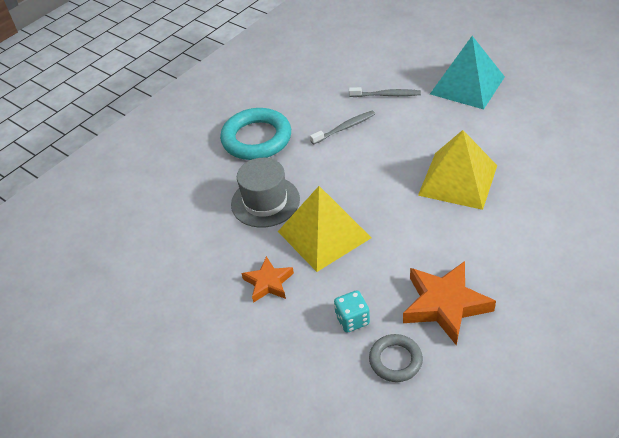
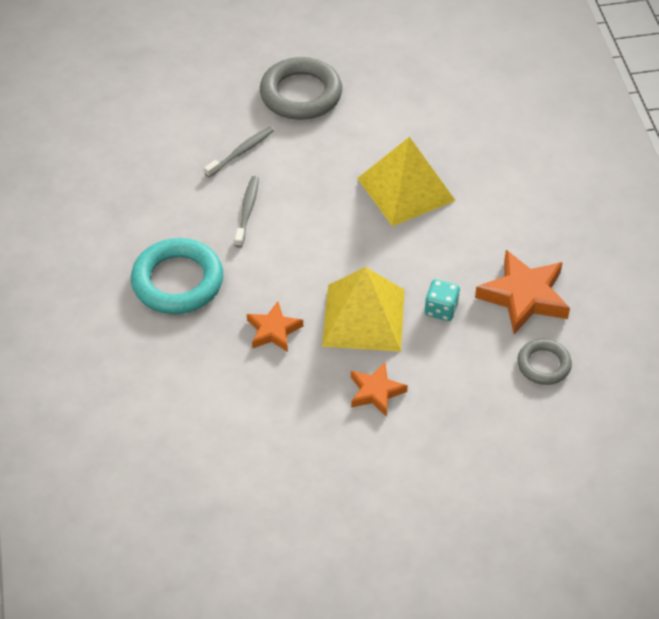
camera: 55 degrees left, 5 degrees up
(265, 202) = (273, 330): grey hat -> orange star
(352, 320) = (477, 363): turquoise dice -> turquoise dice (441, 309)
(467, 85) = (301, 94): turquoise pyramid -> grey ring

